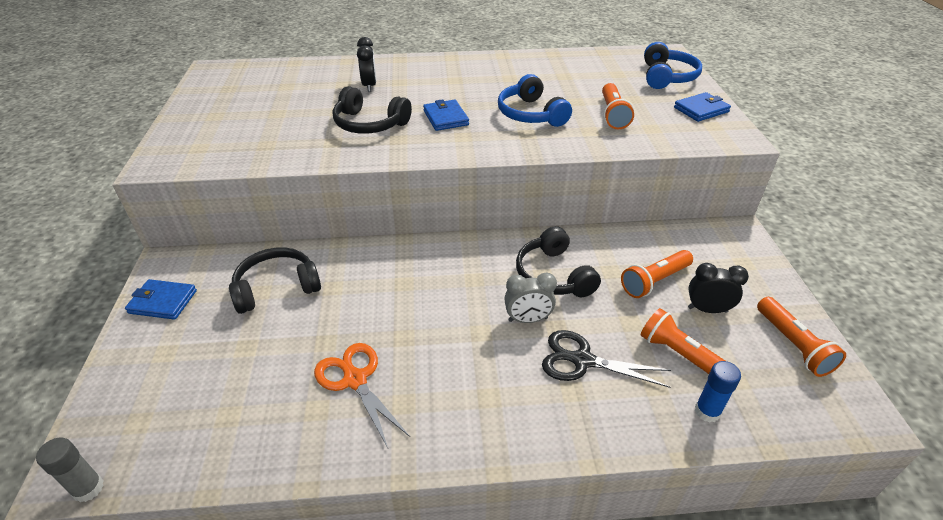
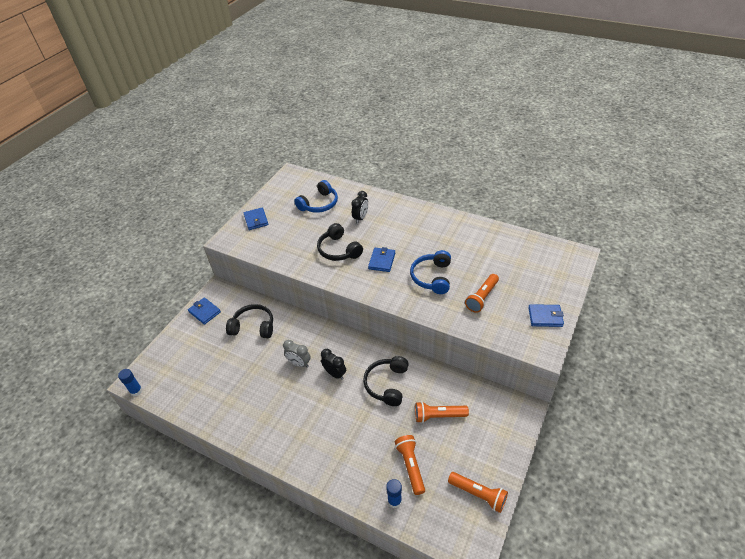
camera: 35 degrees right, 5 degrees up
(88, 488) = (136, 391): grey glue stick -> blue glue stick
(195, 128) = (256, 220): none -> blue wallet
(355, 380) = (253, 395): orange scissors -> none
(528, 319) = (352, 404): grey clock -> grey clock (299, 363)
(582, 360) = (359, 441): black scissors -> none
(666, 77) = (553, 278): blue headphones -> blue headphones (319, 204)
(707, 309) = (451, 448): black clock -> black clock (335, 373)
(793, 345) = (478, 494): orange flashlight -> orange flashlight turned 75 degrees counterclockwise

